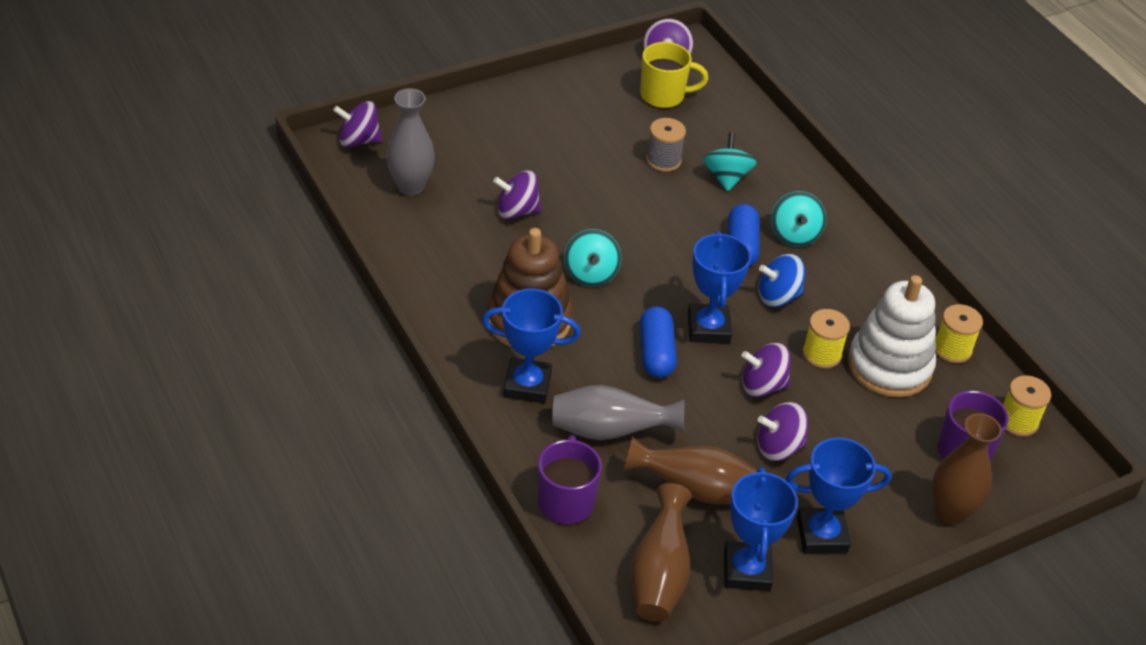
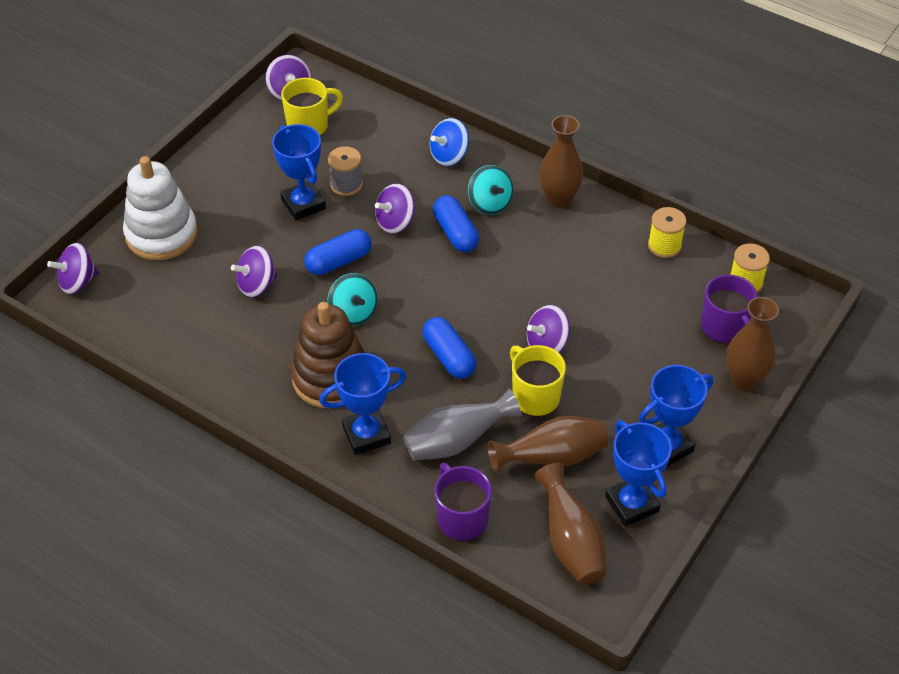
camera: 25 degrees left, 5 degrees up
(410, 186) = (152, 304): grey vase -> none
(608, 223) = (338, 261): none -> blue capsule
(708, 328) = (475, 315): blue trophy -> blue trophy (303, 204)
(717, 427) = (535, 396): none -> yellow mug
(726, 177) = (406, 177): turquoise spinning top -> none
(778, 296) = (511, 262): blue spinning top -> blue spinning top (449, 156)
(779, 447) = (591, 390): purple spinning top -> purple spinning top (395, 222)
(821, 354) = (573, 296): yellow spool -> none
(869, 260) = (559, 199): none -> brown vase
(889, 366) = (628, 282): white stacking toy -> white stacking toy (161, 234)

